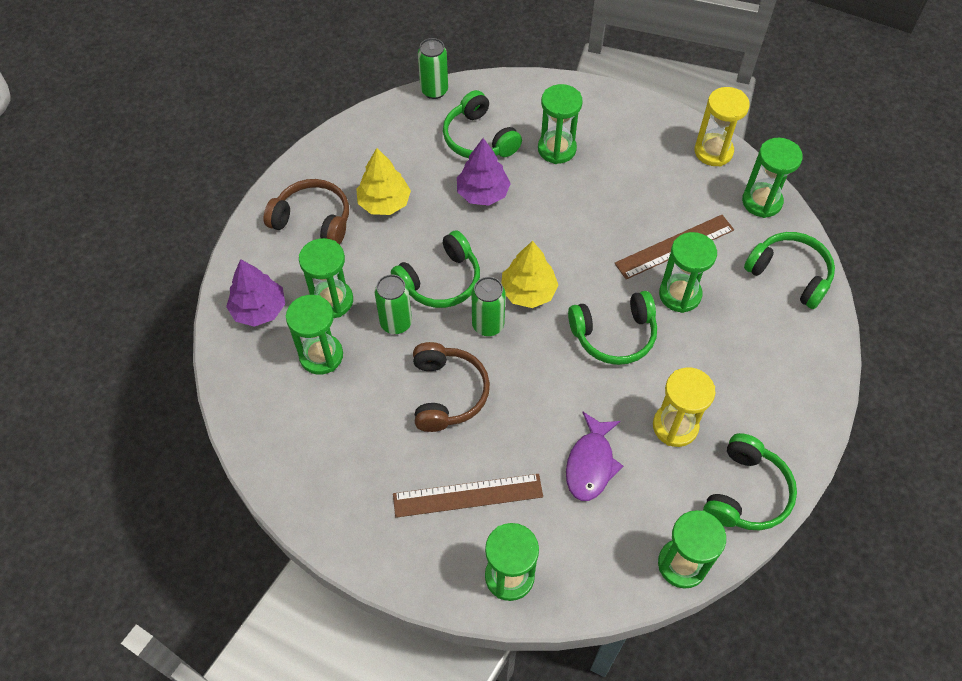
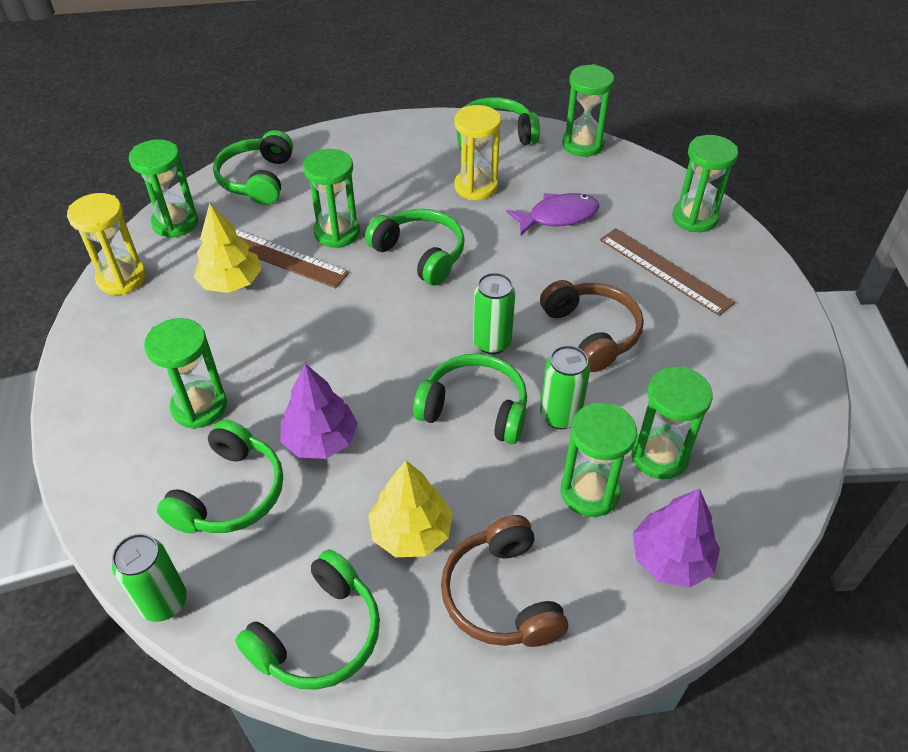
camera: 125 degrees left, 10 degrees down
(362, 139) = (319, 635): none -> green headphones
(447, 393) = (592, 332): brown headphones -> brown headphones turned 105 degrees clockwise
(528, 292) = (425, 333): yellow tree -> yellow tree (231, 282)

